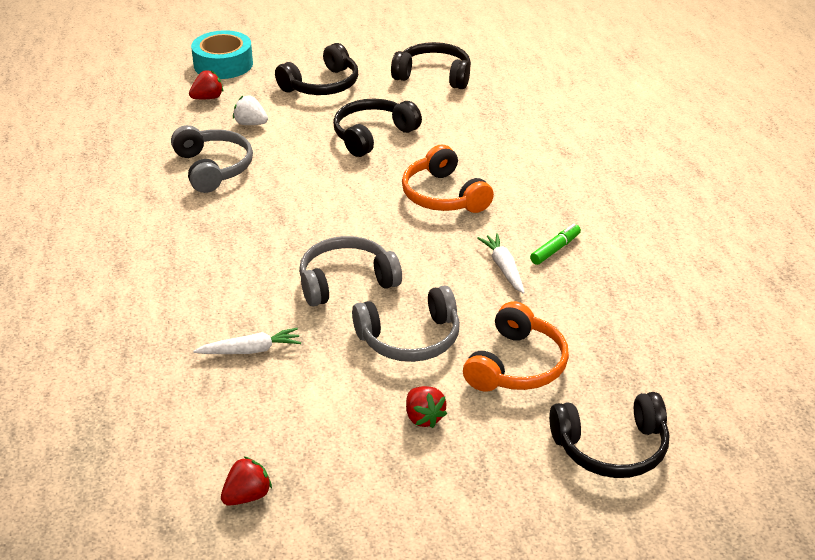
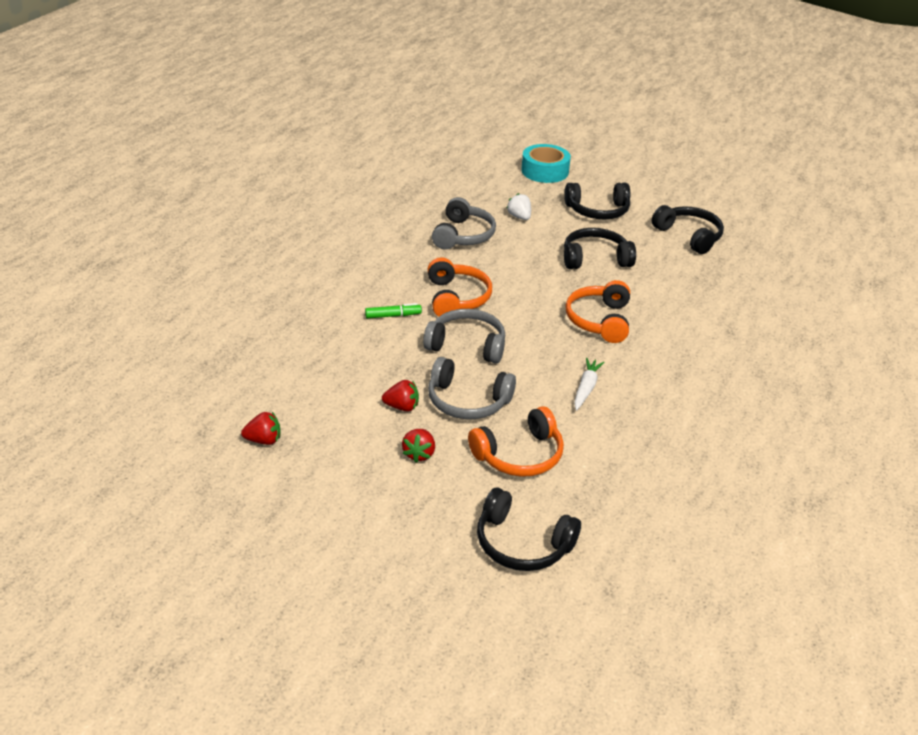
camera: 35 degrees right, 0 degrees up
(208, 98) = (510, 189): red strawberry -> red strawberry (402, 407)
(250, 350) = (360, 357): white carrot -> none
(281, 238) = (456, 298): none -> orange headphones
(555, 249) = (640, 394): green marker -> green marker (393, 316)

